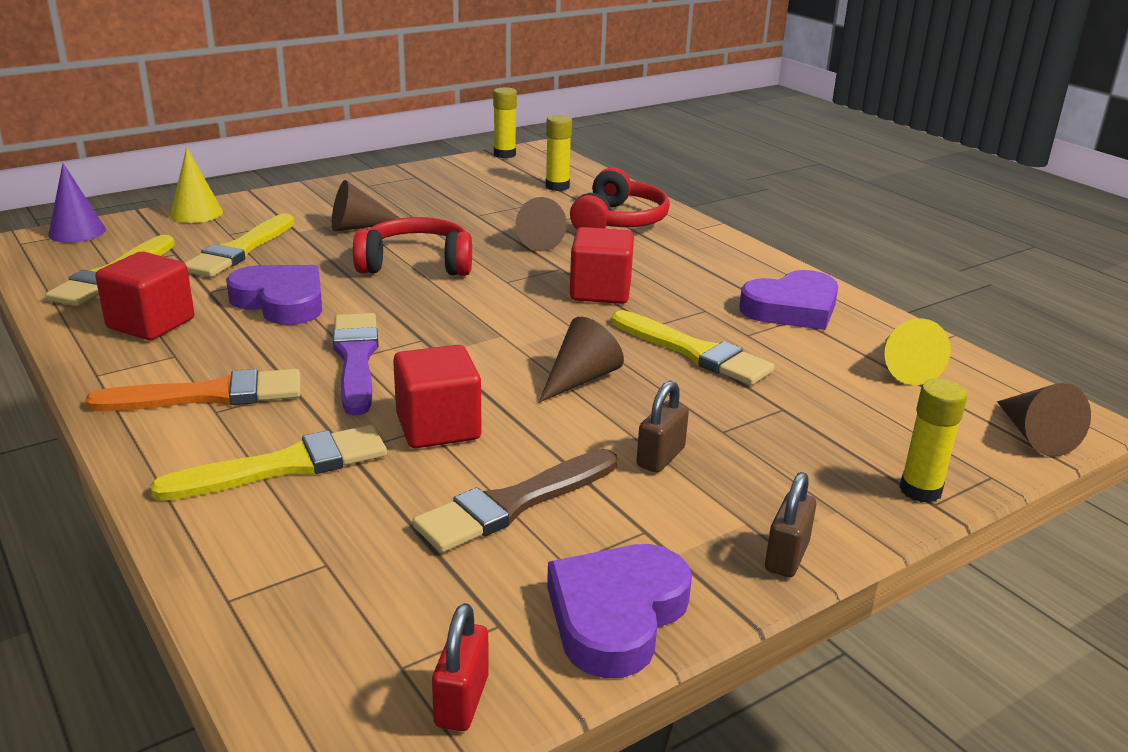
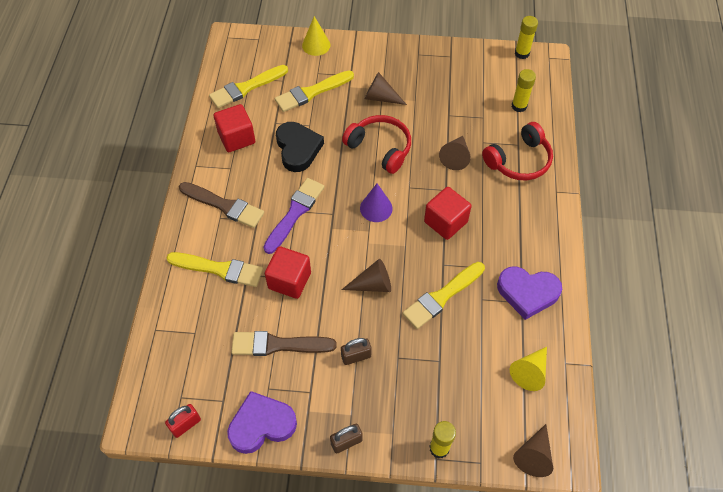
camera: 40 degrees right, 30 degrees up
(77, 232) = (255, 38): purple cone -> purple cone (376, 208)
(209, 395) = (224, 205): orange brush -> brown brush
(281, 301) = (298, 149): purple heart -> black heart
(694, 352) = (442, 297): yellow brush -> yellow brush turned 60 degrees clockwise

